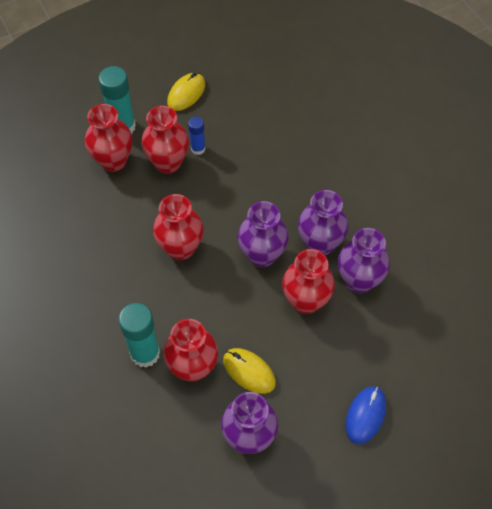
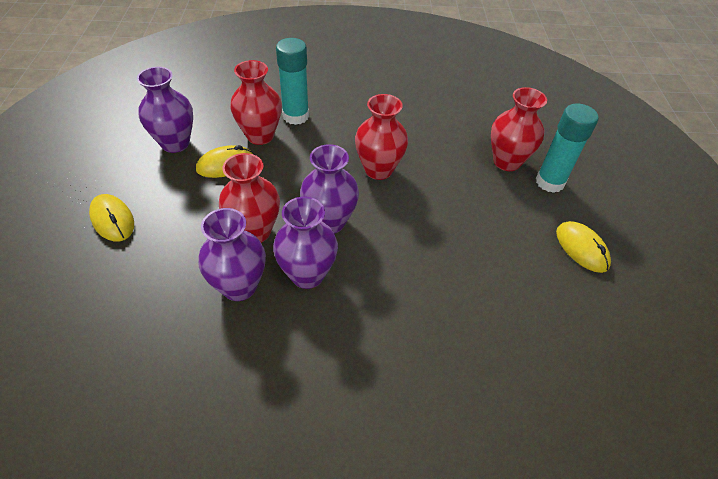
camera: 115 degrees right, 10 degrees down
(168, 163) = (485, 197): red vase -> none
(198, 149) = (493, 227): blue glue stick -> none
(365, 415) = (112, 220): blue mouse -> yellow mouse

